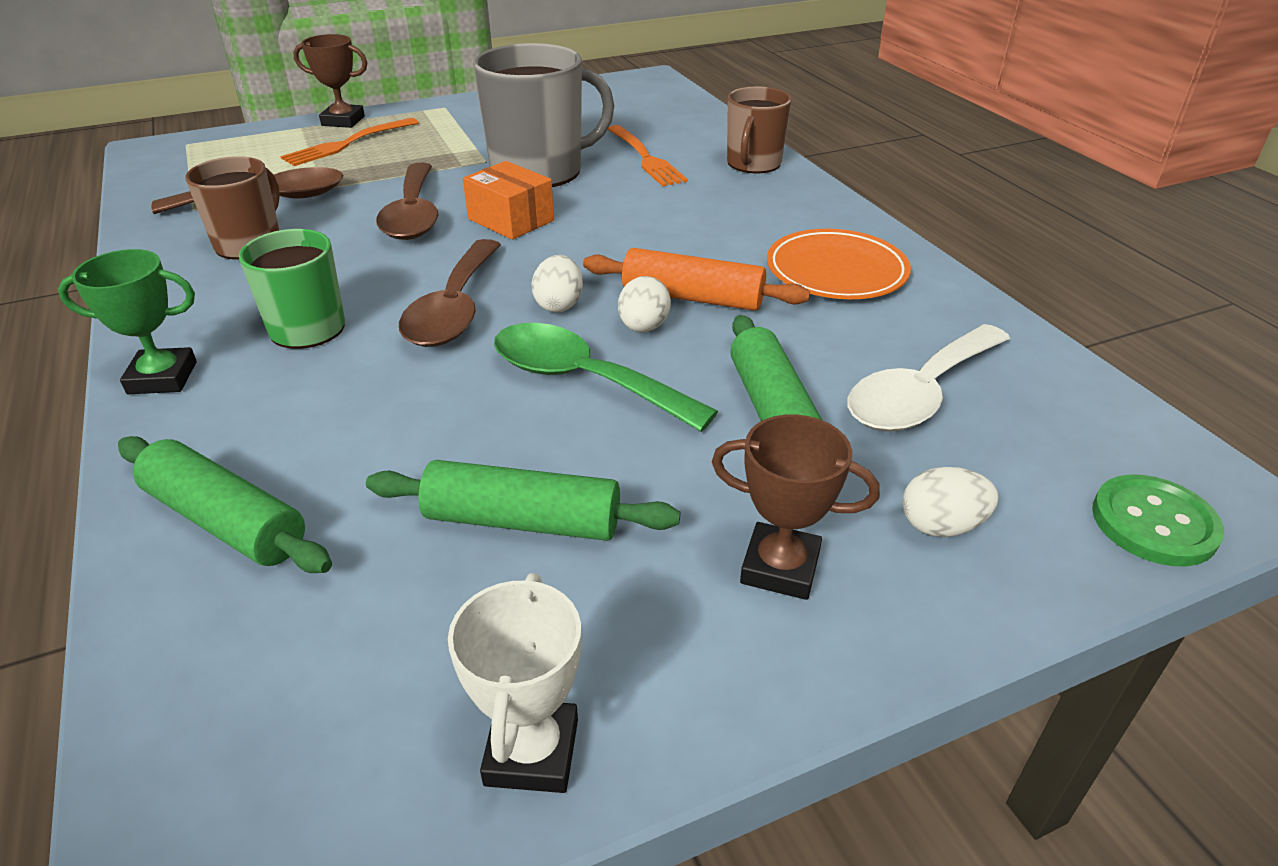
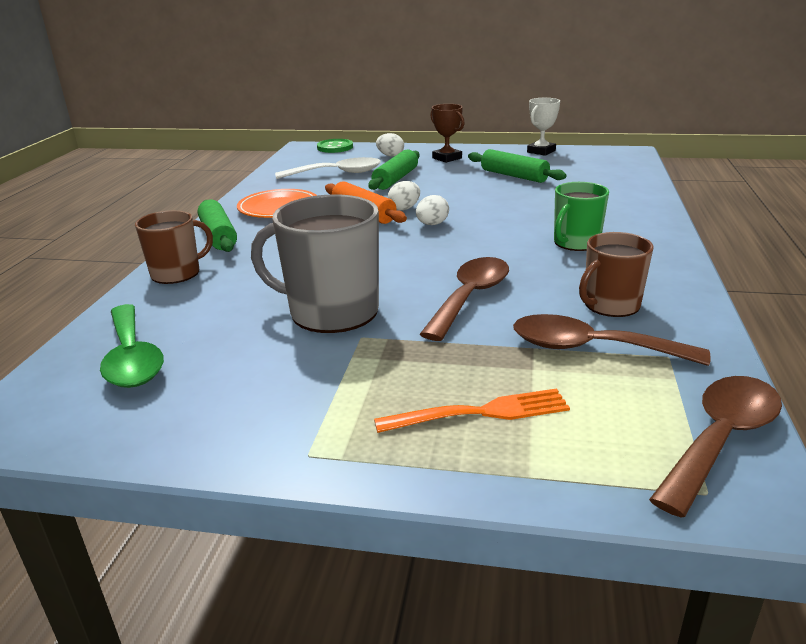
camera: 145 degrees left, 10 degrees down
(162, 378) = (660, 238): green trophy -> none
(226, 521) = (621, 193): green rolling pin -> green rolling pin (218, 236)
(343, 121) = (463, 471): brown trophy -> none
(454, 309) = (488, 234): brown spoon -> brown spoon (720, 439)
(511, 220) = (404, 275): orange box -> none
(584, 380) = (454, 199): green spoon -> green spoon (132, 358)
(645, 158) = (234, 300): orange fork -> none

